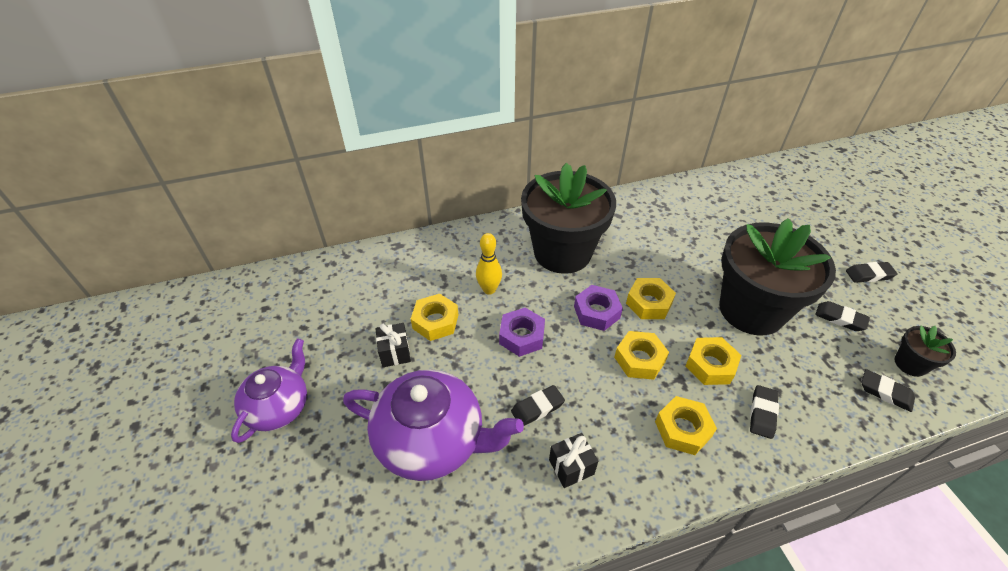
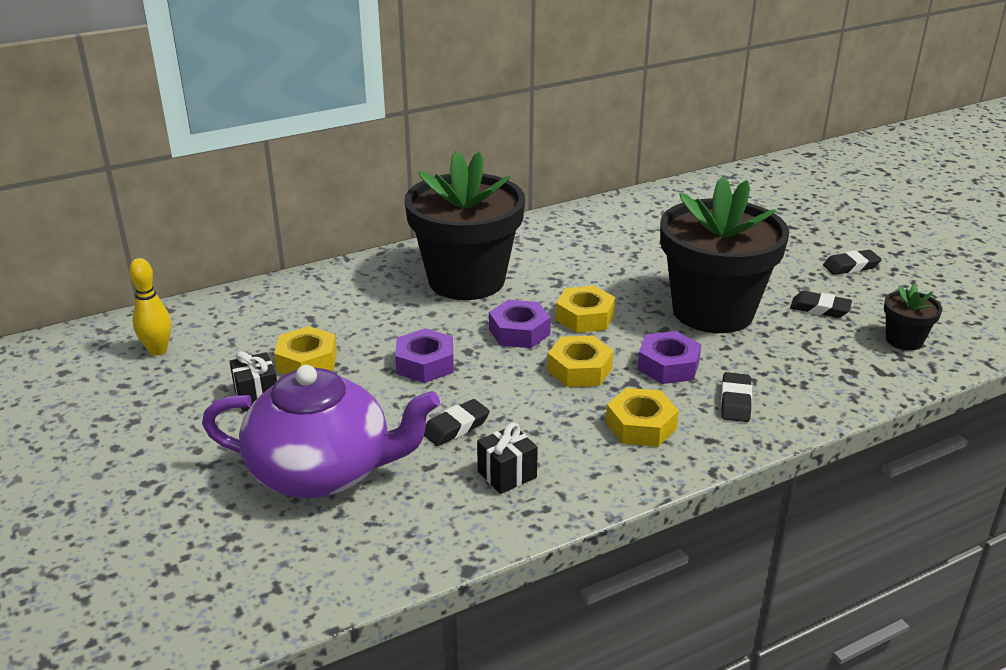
camera: 10 degrees left, 15 degrees down
(279, 407) = (105, 464): purple teapot -> none
(489, 289) = (374, 324): yellow bowling pin -> yellow bowling pin (158, 350)
(710, 365) = (668, 366): yellow nut -> purple nut
(885, 392) = (877, 368): black eraser -> none

